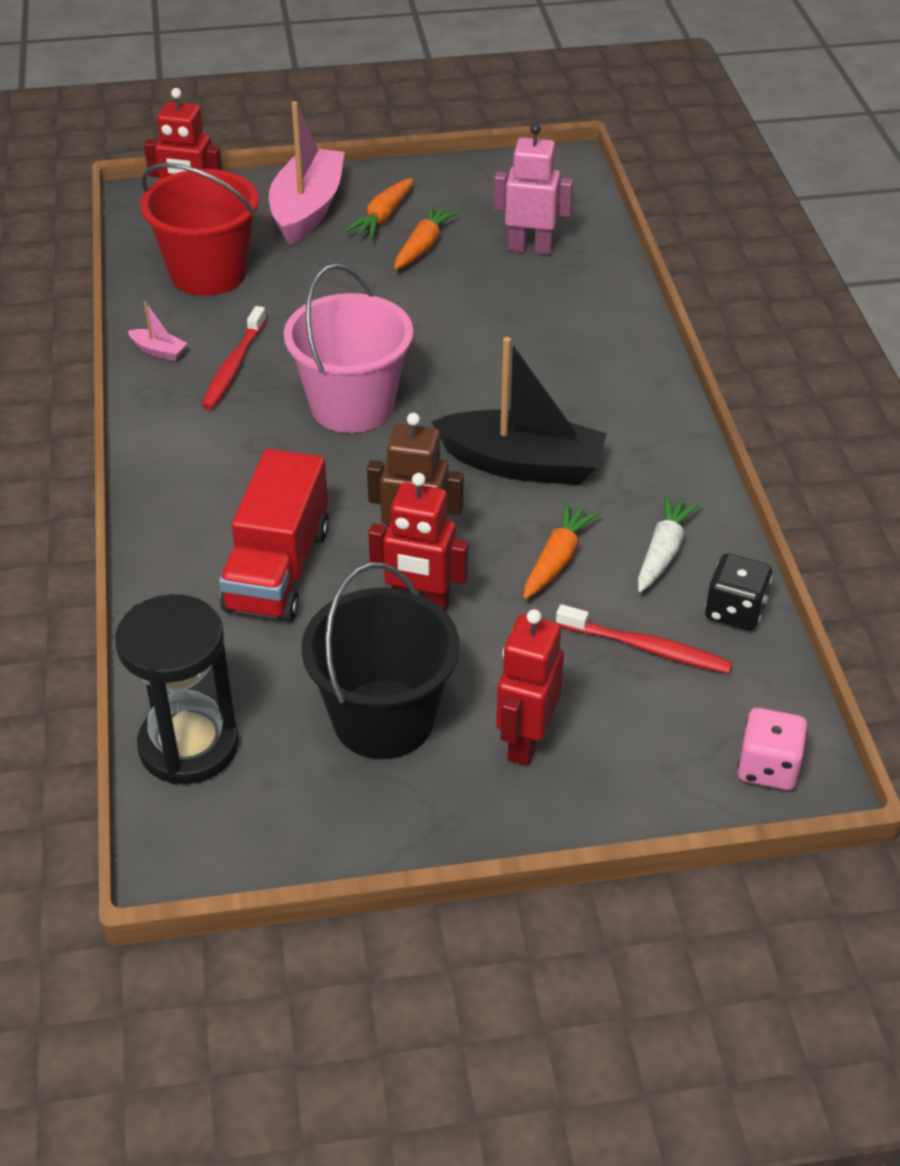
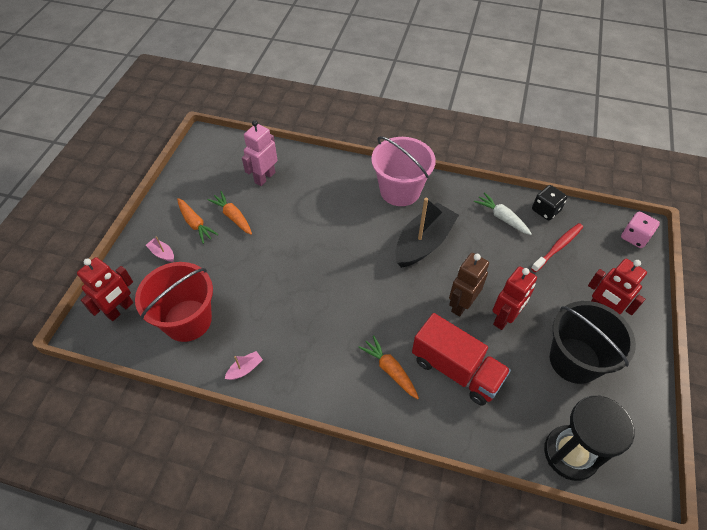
camera: 65 degrees left, 10 degrees up
(234, 366) = (281, 335): red toothbrush -> none
(307, 209) = (162, 253): pink boat -> pink boat, size x0.41
(352, 406) = (345, 293): pink bucket -> pink bucket (400, 191)
(557, 559) = (492, 255): orange carrot -> orange carrot (390, 370)

